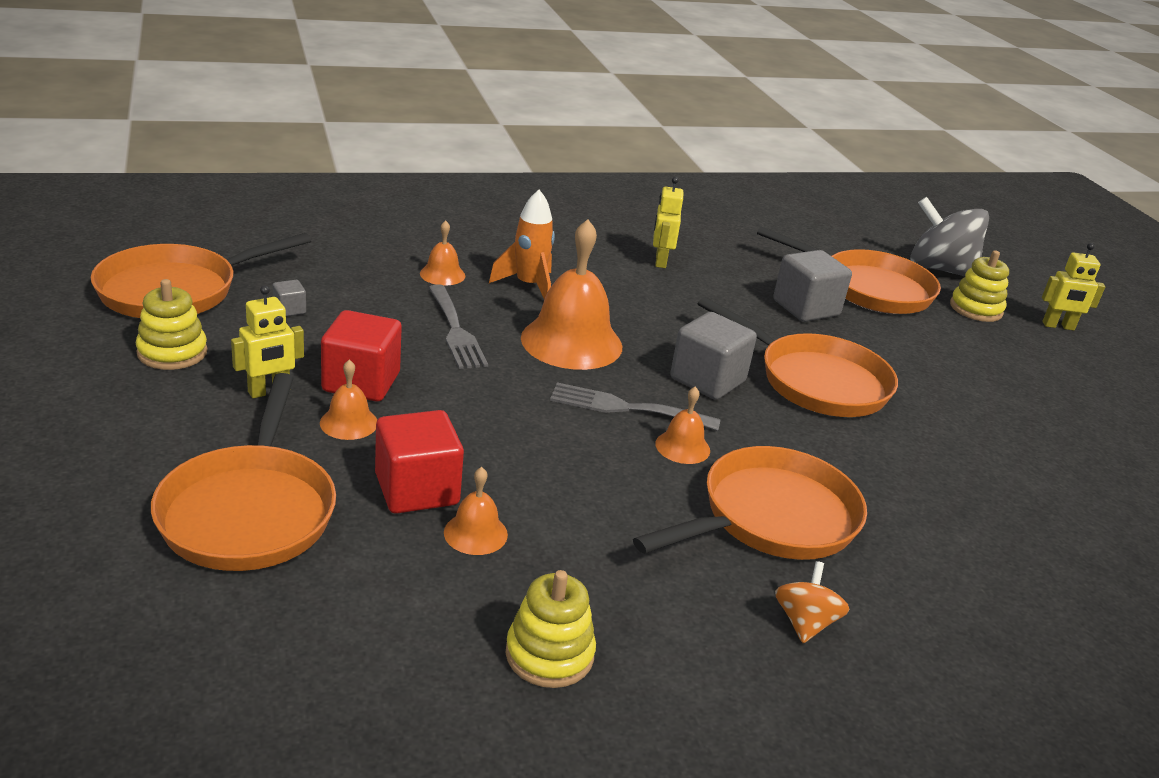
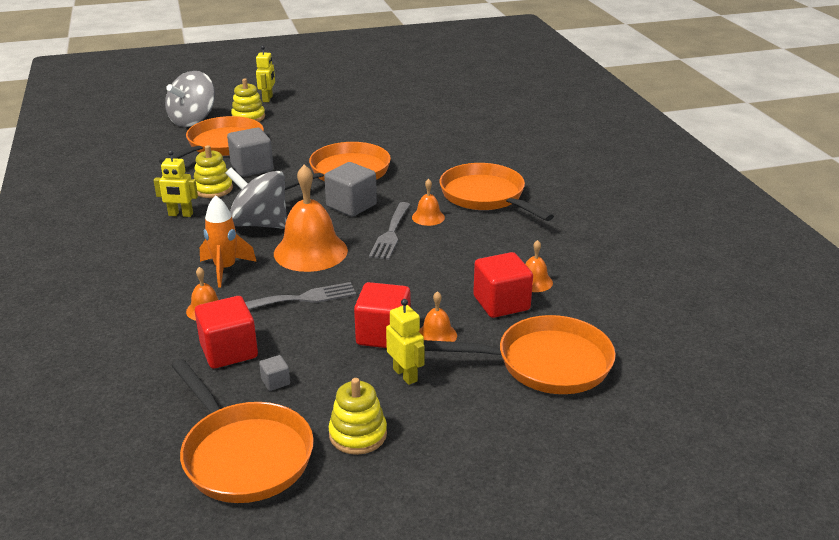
camera: 85 degrees left, 0 degrees up
(356, 286) = (229, 351): none -> red cube
(549, 654) = (616, 258): yellow stacking toy -> yellow stacking toy (213, 189)
(643, 310) = (260, 224): none -> grey spinning top
(804, 623) = (562, 194): orange spinning top -> none

